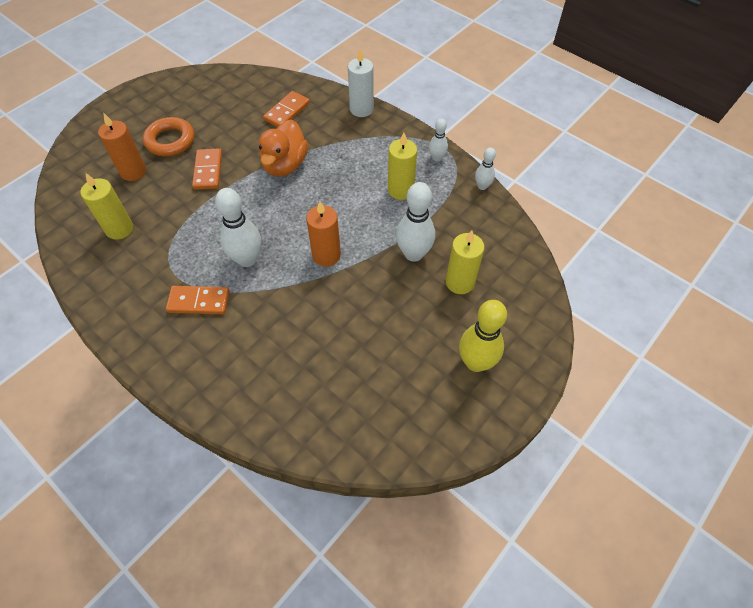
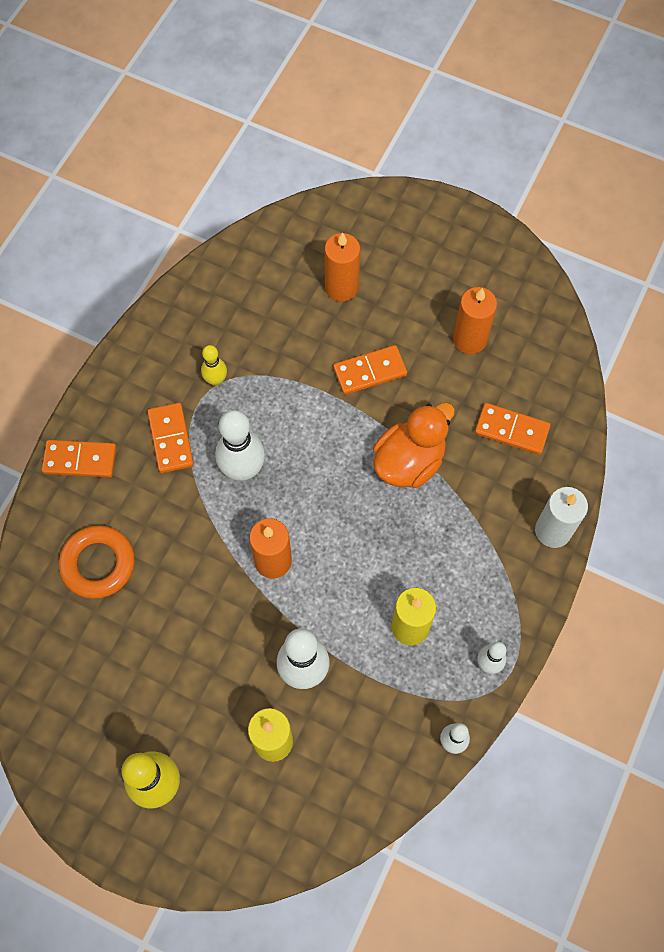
camera: 75 degrees right, 10 degrees up
(119, 229) = (250, 312): yellow candle -> none
(164, 262) = (216, 380): none -> yellow bowling pin
(170, 141) = (407, 306): orange ring -> orange ring (98, 564)
(184, 372) = (80, 460): none -> orange domino
(213, 116) = (469, 339): none -> orange candle
(285, 165) = (409, 461): orange duck -> orange duck turned 135 degrees clockwise

